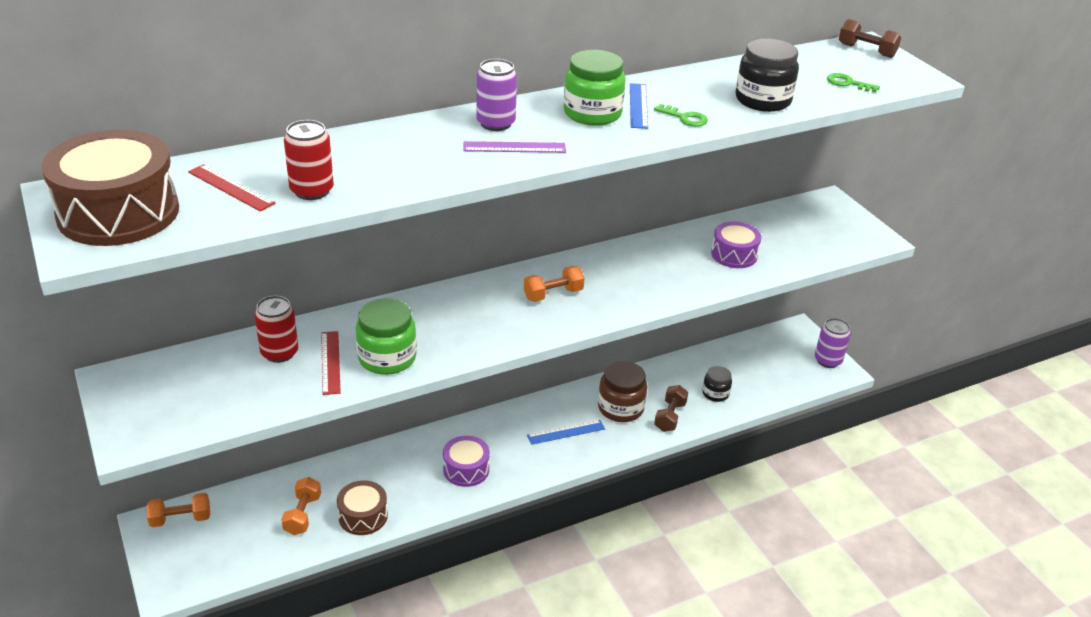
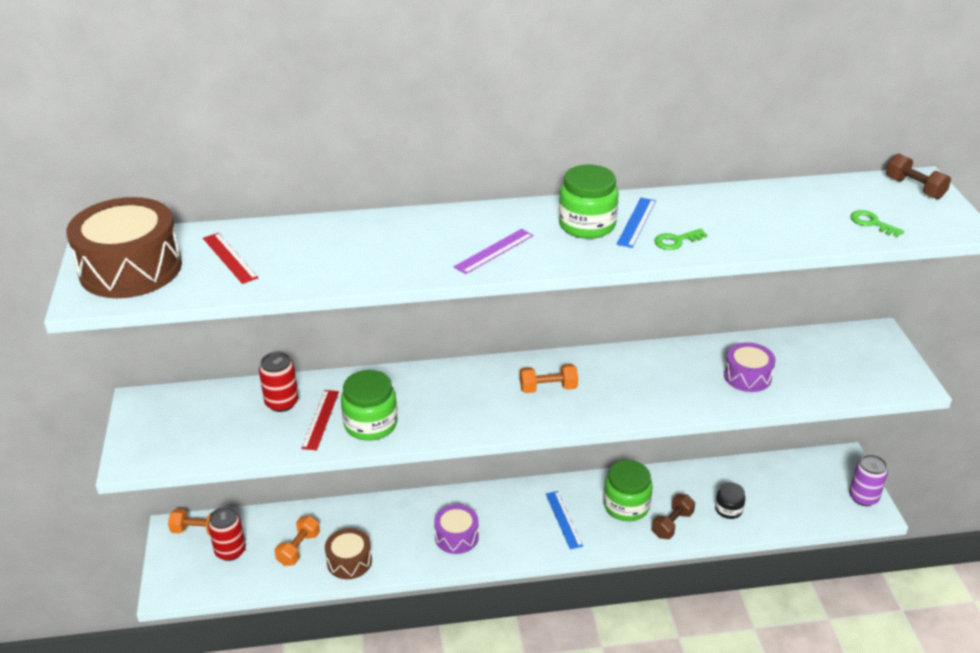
camera: 20 degrees right, 0 degrees up
(312, 191) = (294, 270): red can -> red can (230, 551)
(495, 123) = (490, 224): purple can -> none
(514, 147) = (494, 251): purple ruler -> purple ruler turned 60 degrees counterclockwise
(566, 432) = (563, 519): blue ruler -> blue ruler turned 75 degrees clockwise
(620, 408) = (626, 506): brown jar -> green jar
(685, 118) = (676, 241): green key -> green key turned 105 degrees clockwise
(763, 100) = (768, 231): black jar -> none

